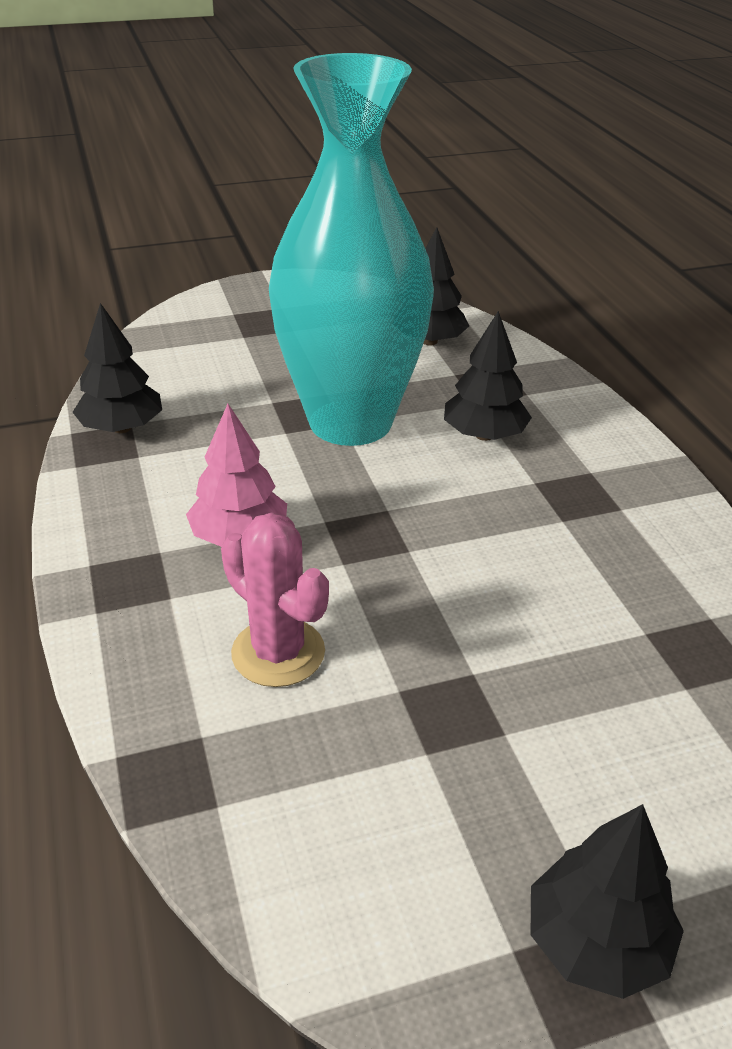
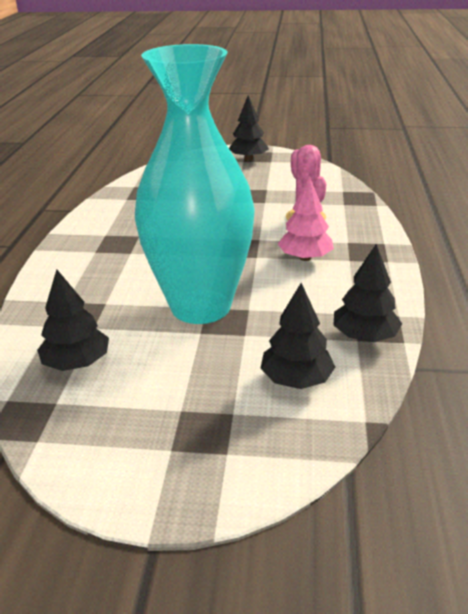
camera: 155 degrees left, 5 degrees down
(484, 435) = (127, 280): black tree -> black tree (296, 379)

